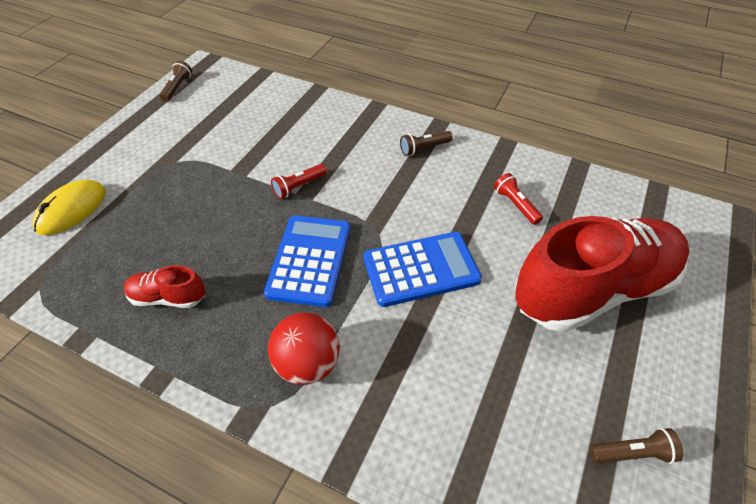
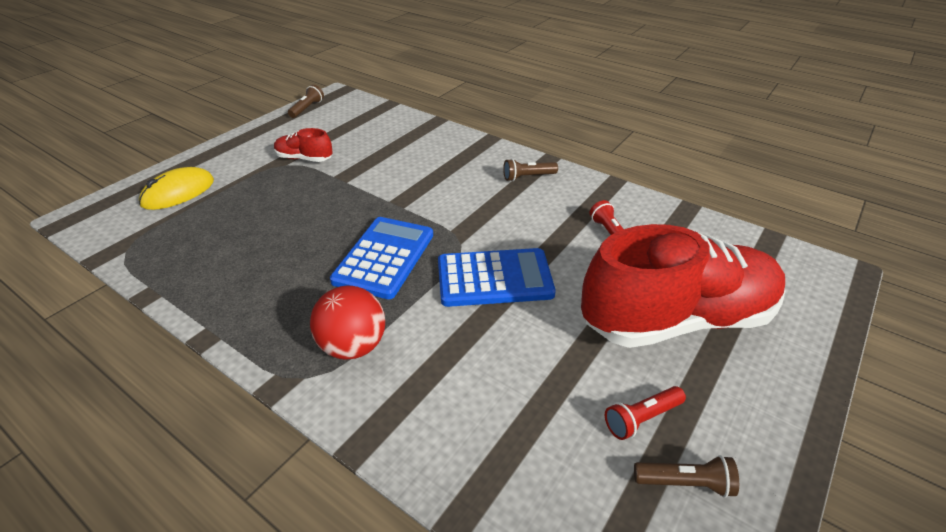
camera: 10 degrees right, 10 degrees down
(168, 297) = (238, 272): red shoe -> red shoe (304, 159)
(299, 186) = (394, 196): red flashlight -> red flashlight (642, 418)

